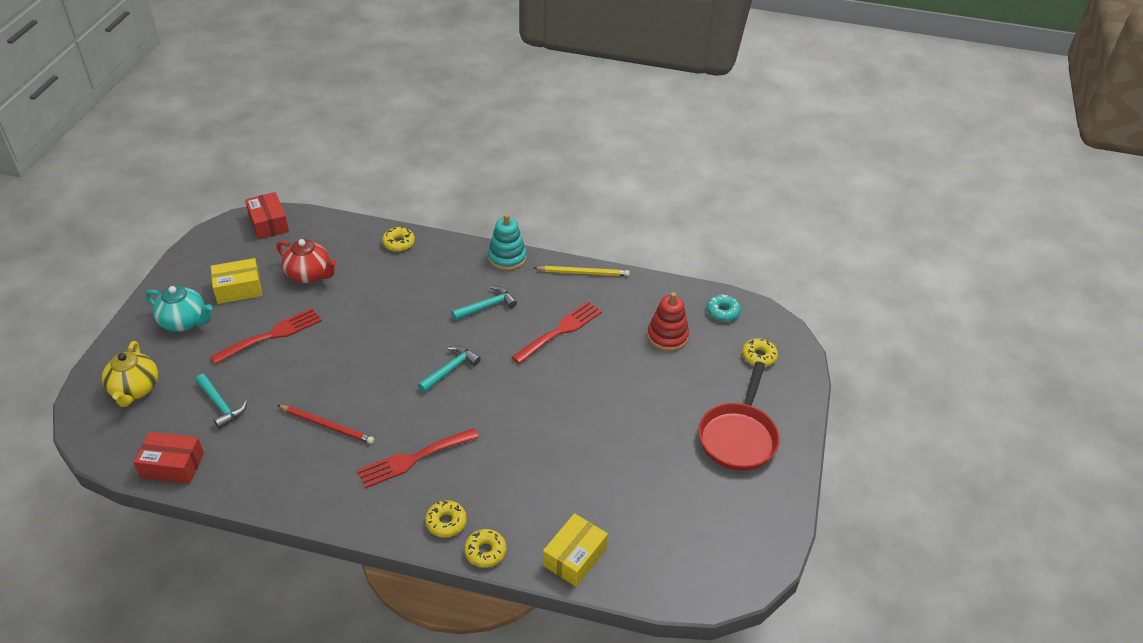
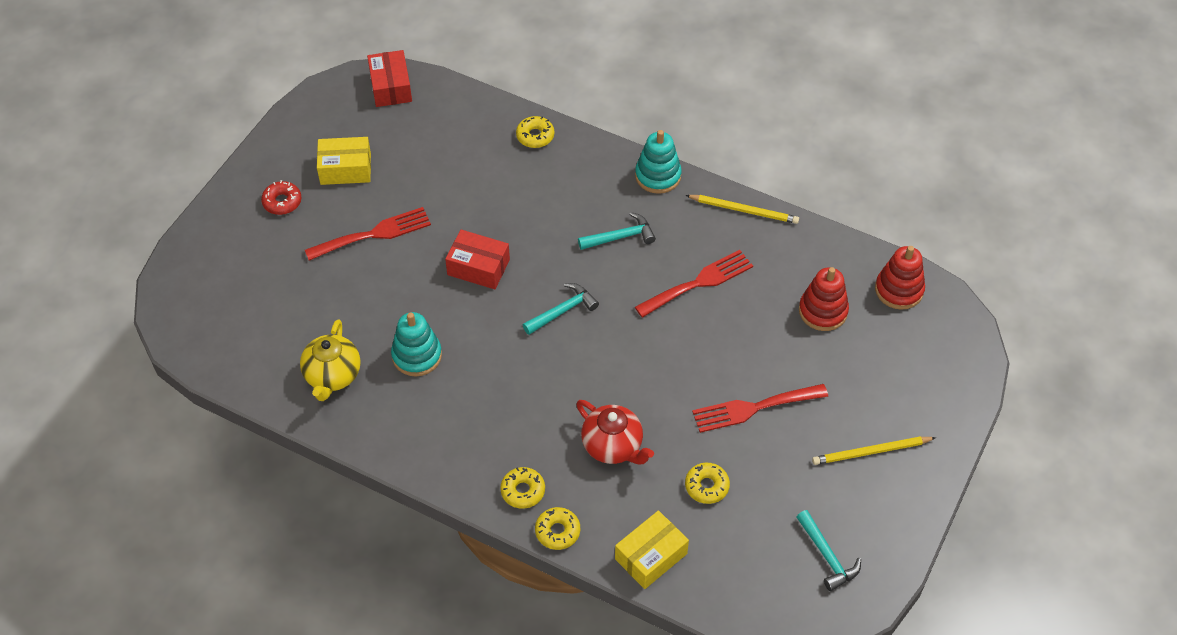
camera: 15 degrees right, 10 degrees up
(135, 390) = (221, 277): yellow teapot -> yellow teapot (332, 376)
(172, 465) = (250, 373): red box -> red box (478, 267)
(184, 322) = (282, 202): turquoise teapot -> red donut
(220, 405) = (308, 311): turquoise hammer -> turquoise hammer (827, 556)
(309, 275) = (426, 163): red teapot -> red teapot (613, 446)
(327, 425) = (417, 355): red pencil -> turquoise stacking toy
(413, 459) = (501, 412): red fork -> red fork (753, 408)
(723, 312) = (899, 290): turquoise donut -> red stacking toy
(738, 437) = (871, 452): red pan -> yellow pencil
(759, 356) = (925, 355): yellow donut -> yellow donut (706, 486)

